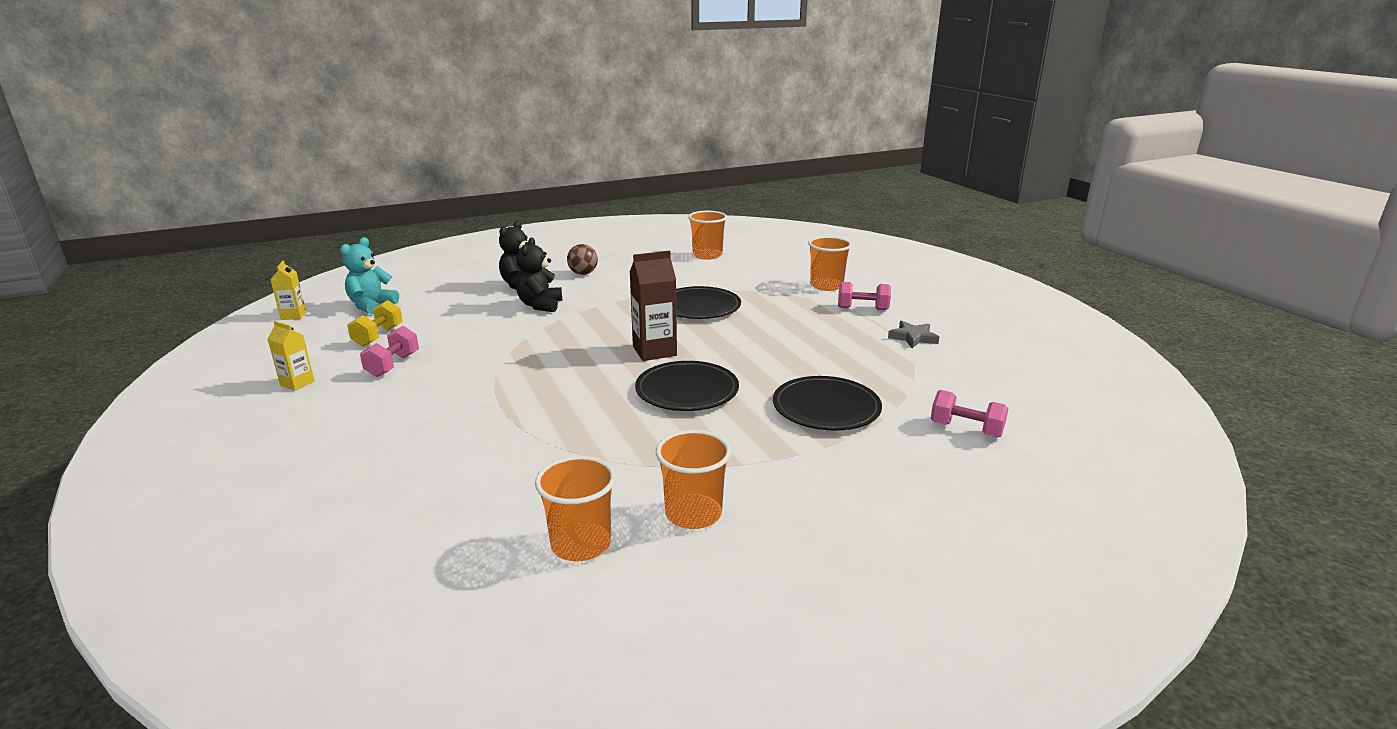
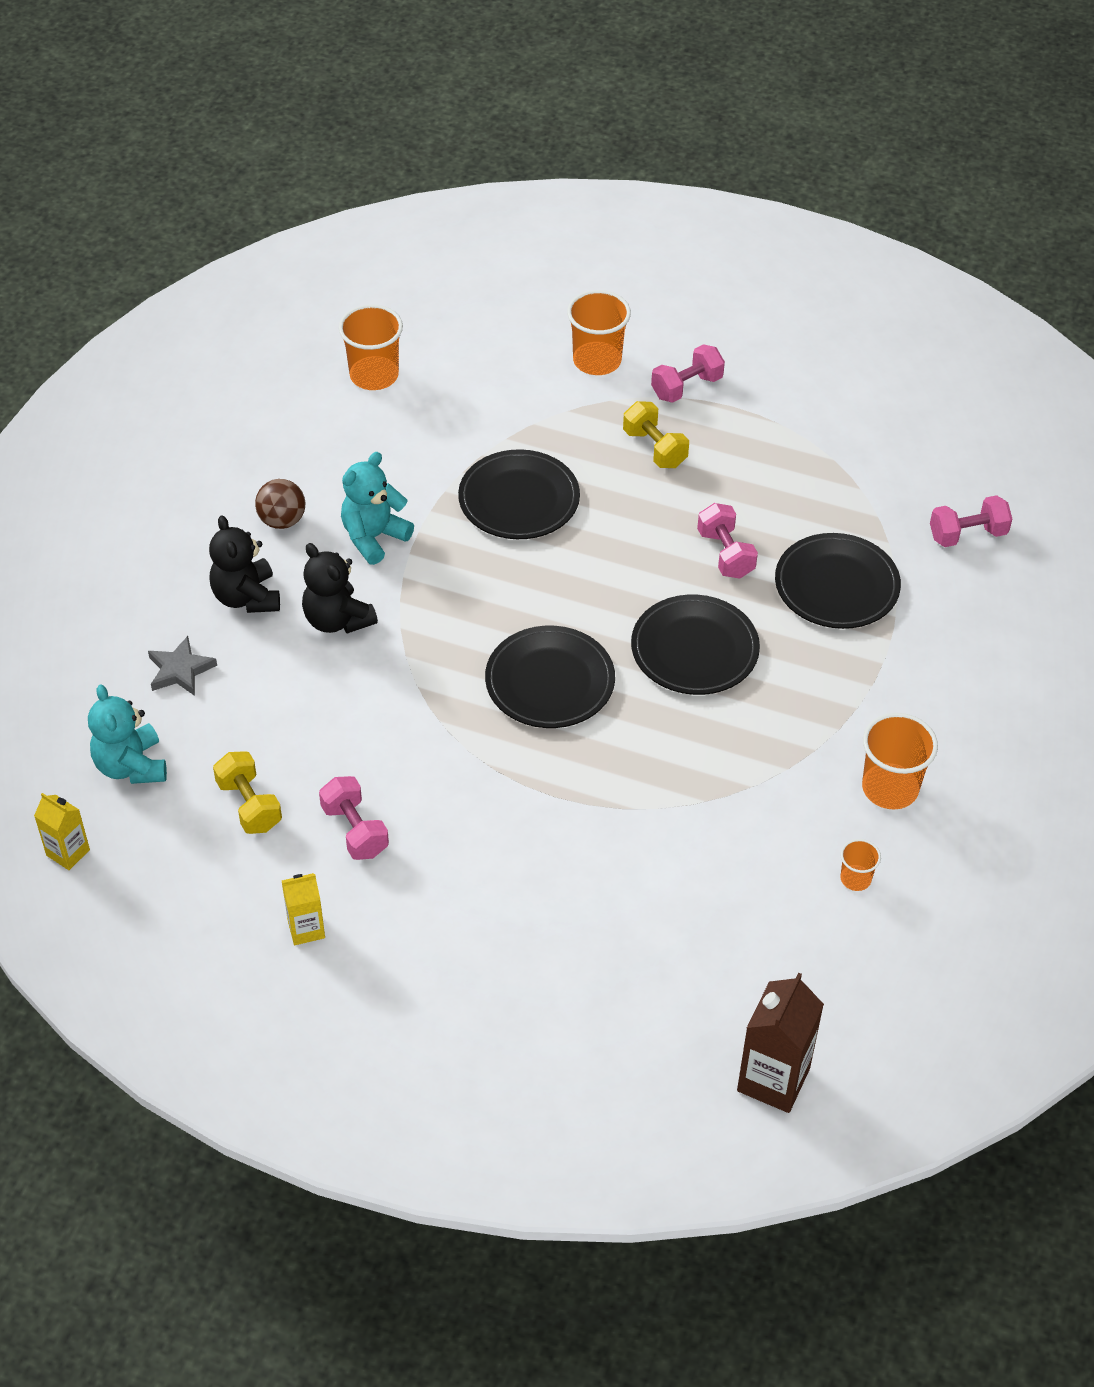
camera: 45 degrees left, 25 degrees up
(581, 544) = (855, 879): orange cup -> orange cup, size x0.53
(587, 365) = (550, 681): none -> black plate
(609, 291) = (374, 537): none -> turquoise teddy bear
(654, 351) = (582, 611): brown carton -> brown carton (773, 1079)
(776, 367) = (725, 554): none -> pink dumbbell
(805, 319) = (655, 448): none -> yellow dumbbell
(913, 337) = (789, 413): grey star -> grey star (180, 670)

